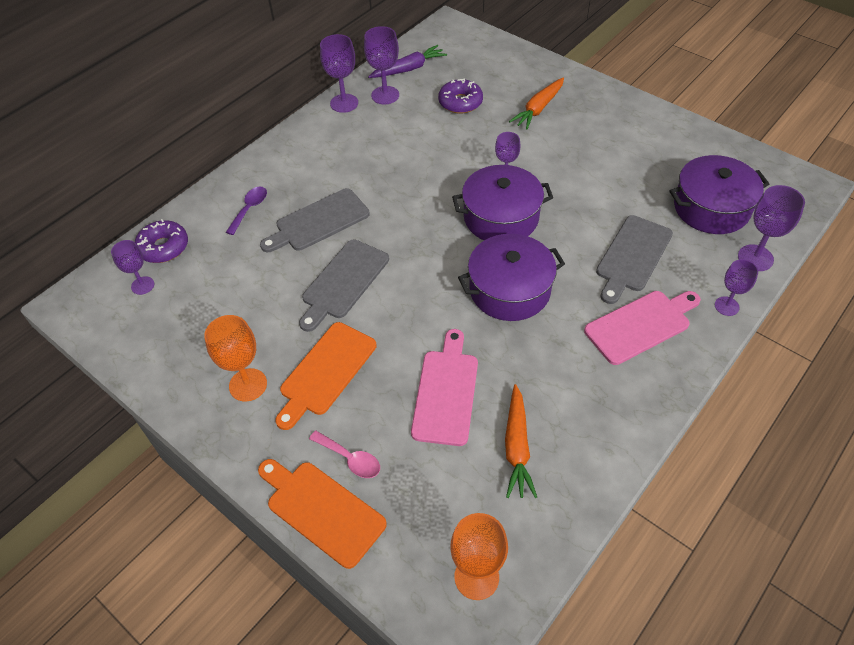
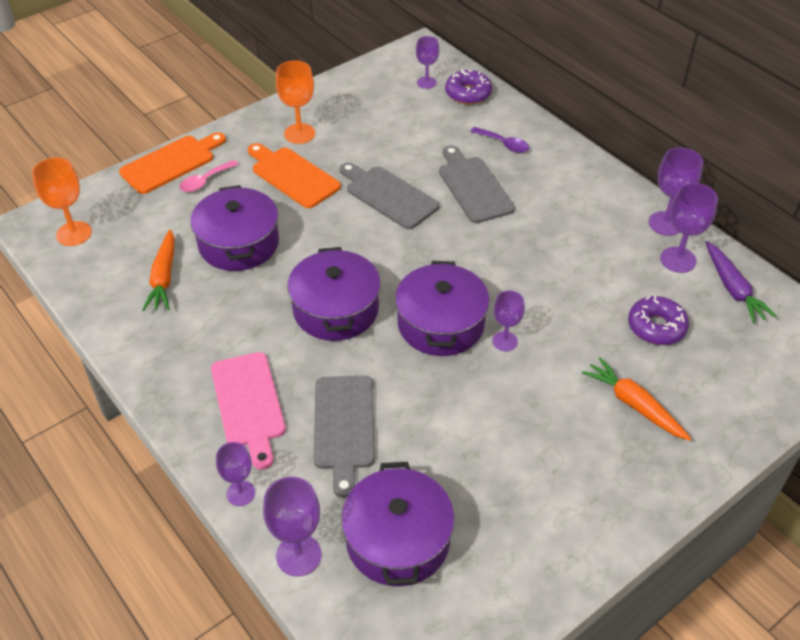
camera: 100 degrees right, 5 degrees down
(445, 392) = (238, 243): pink cutting board -> purple pot
(517, 447) = (164, 278): orange carrot -> orange carrot turned 105 degrees counterclockwise
(632, 256) = (344, 427): grey cutting board -> grey cutting board turned 135 degrees counterclockwise

